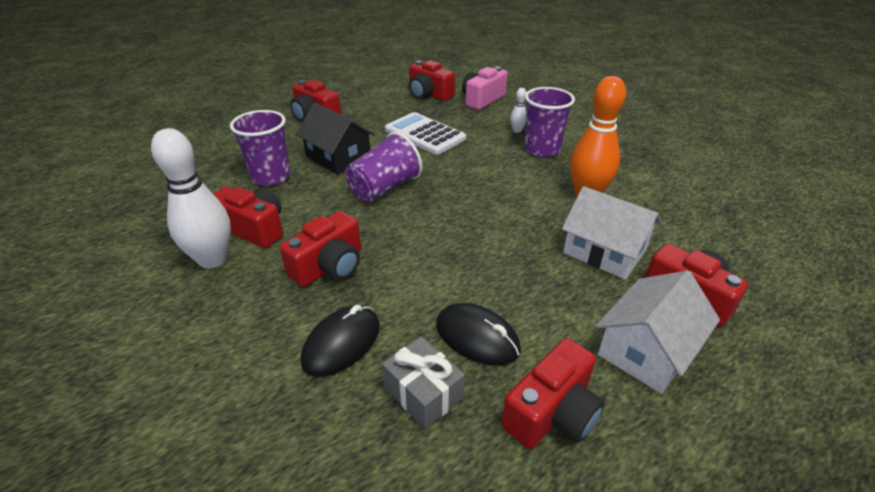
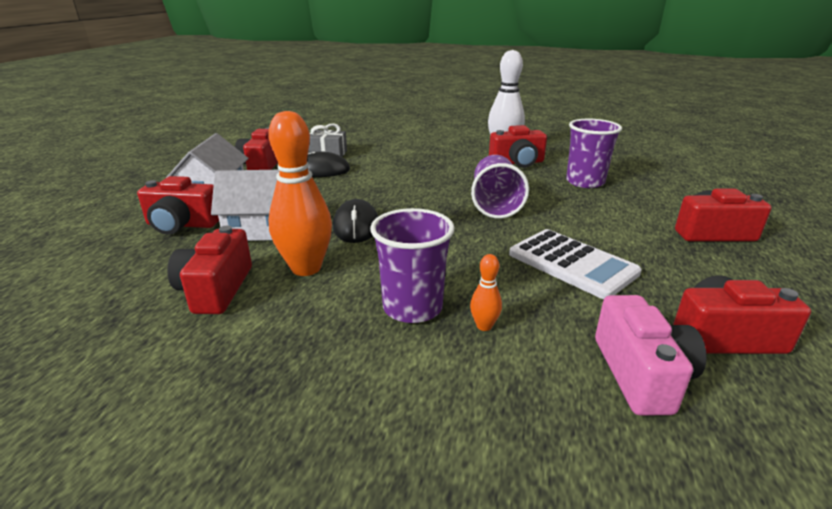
camera: 140 degrees right, 10 degrees down
(329, 266) = (441, 165): red camera -> red camera (216, 289)
(338, 157) = (582, 209): black house -> none
(342, 343) = (385, 152): black mouse -> black mouse (356, 226)
(425, 134) = (572, 264): white calculator -> white calculator turned 45 degrees clockwise
(517, 130) = (484, 326): white bowling pin -> orange bowling pin

